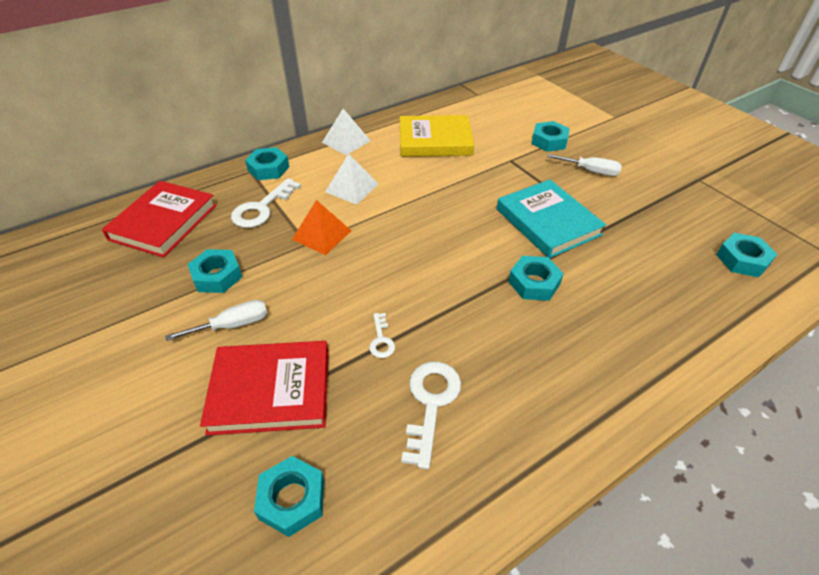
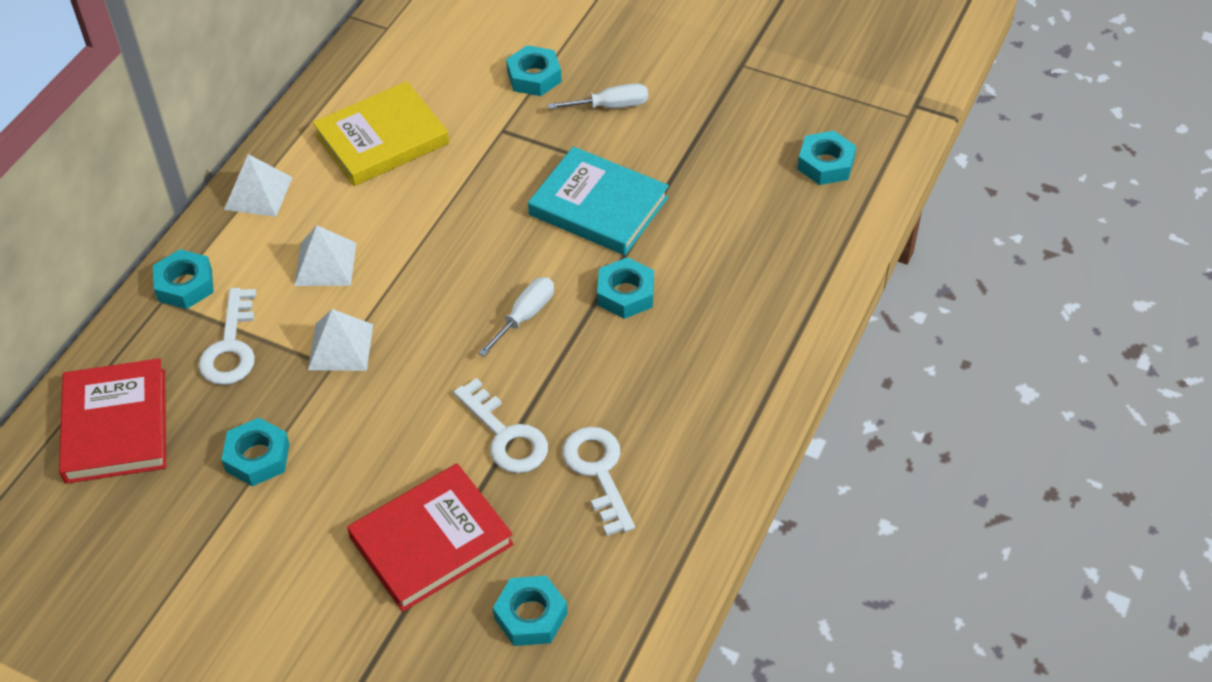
camera: 30 degrees left, 5 degrees up
(233, 325) = (330, 500): white screwdriver -> white screwdriver (525, 316)
(322, 235) = (340, 346): orange pyramid -> white pyramid
(381, 340) = (505, 435): white key -> white key, size x1.88

